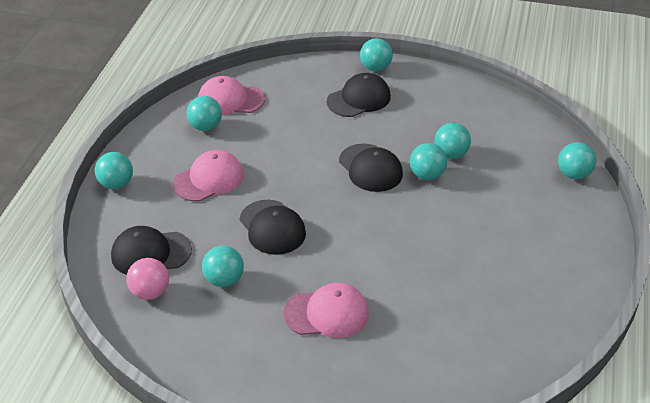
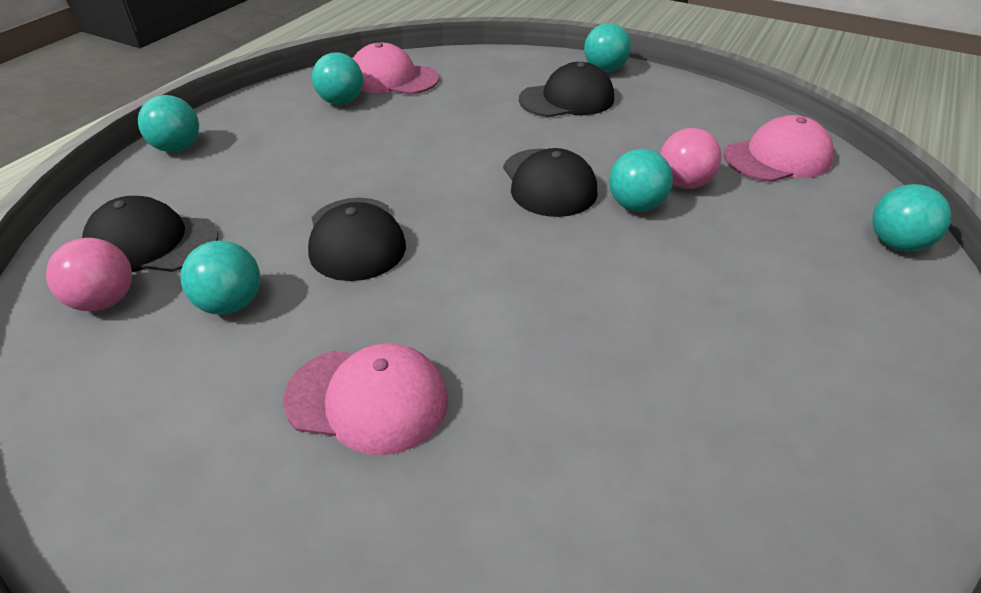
camera: 15 degrees right, 0 degrees up
(209, 179) = (304, 161): pink cap -> pink cap (778, 158)
(451, 154) = (684, 183): turquoise ball -> pink ball

